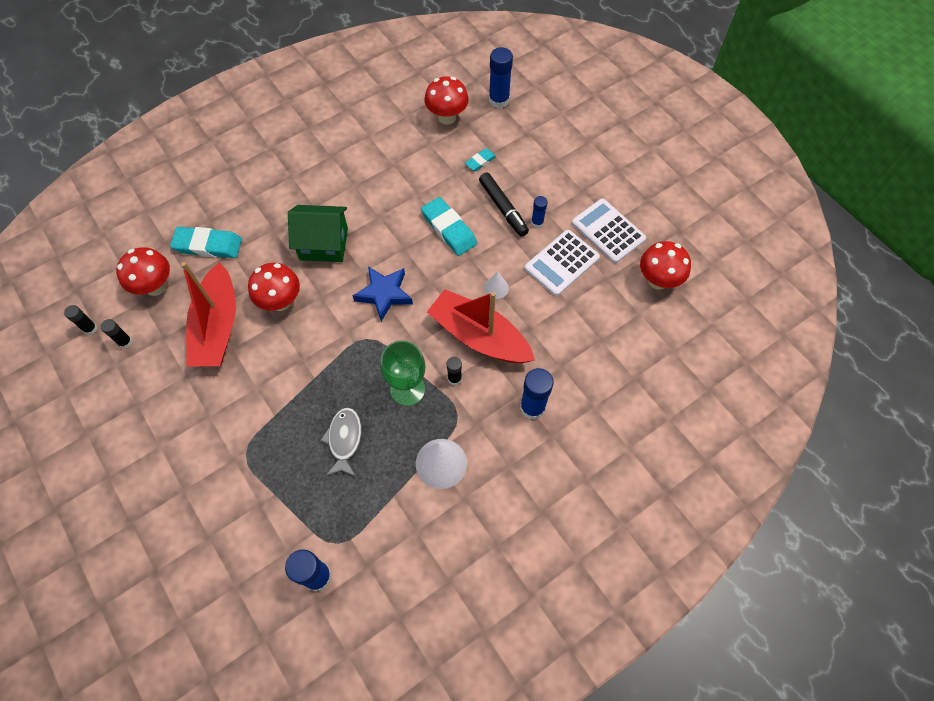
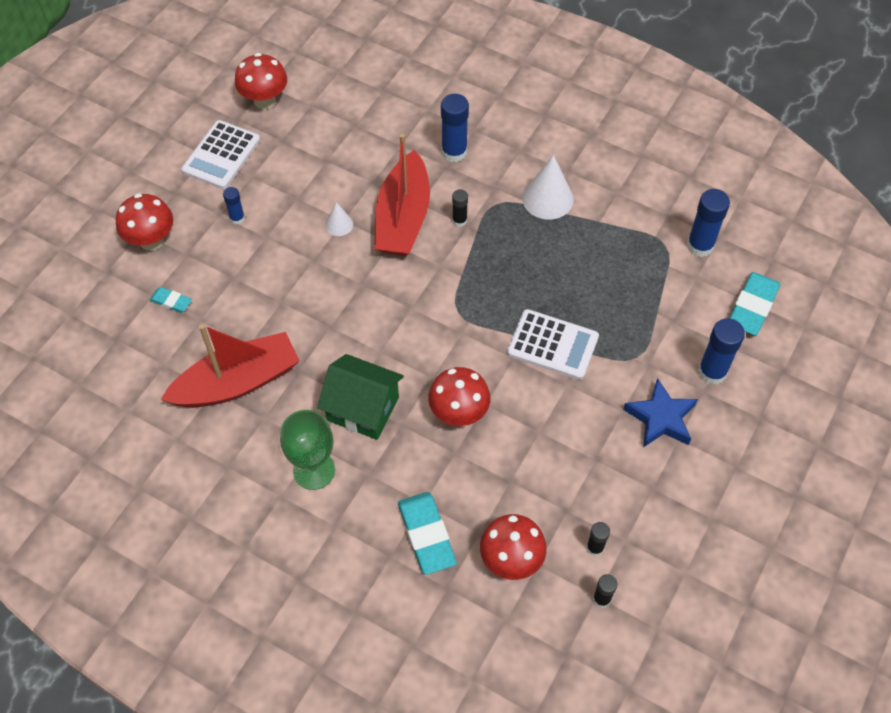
camera: 115 degrees left, 5 degrees down
(218, 327) = (523, 460): red boat -> red boat (237, 382)
(324, 244) = (363, 408): green house -> green house turned 45 degrees counterclockwise
(344, 440) = (572, 281): grey fish -> none
(384, 294) = (398, 319): blue star -> blue star (661, 418)
(407, 389) = (492, 253): green goblet -> green goblet (314, 470)
(447, 117) = (112, 364): red mushroom -> red mushroom (151, 240)
(449, 229) = (283, 294): turquoise eraser -> turquoise eraser (752, 307)
(499, 100) = (62, 319): blue glue stick -> blue glue stick (712, 372)
(503, 208) = (231, 255): black marker -> none
(561, 263) = (281, 181): white calculator -> white calculator (552, 345)

